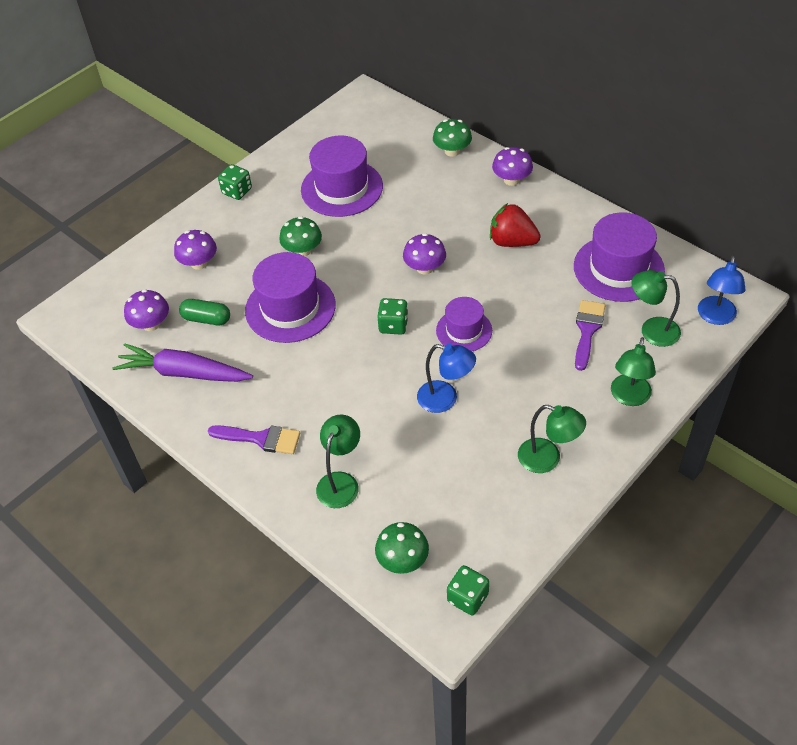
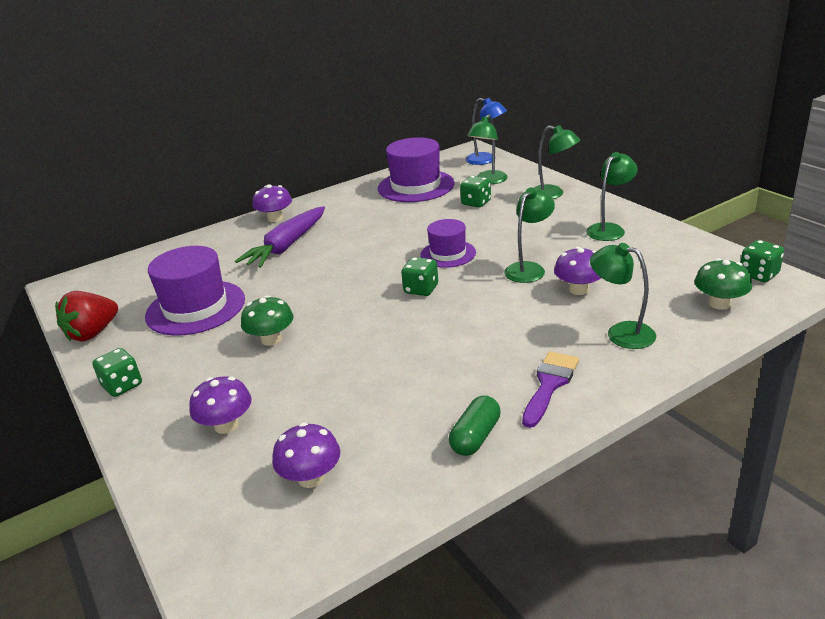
camera: 75 degrees left, 20 degrees down
(183, 373) = (419, 447): purple carrot -> purple carrot (287, 246)
(206, 319) = (334, 422): green capsule -> green capsule (475, 437)
(290, 308) = (356, 353): purple hat -> none
(425, 268) = (354, 267): purple mushroom -> purple mushroom (579, 289)
(445, 399) = (529, 269): blue lamp -> green lamp
(452, 151) = (207, 242): green mushroom -> none
(512, 242) = (353, 224): red strawberry -> red strawberry (93, 333)
(587, 330) = (476, 203): purple brush -> green dice

